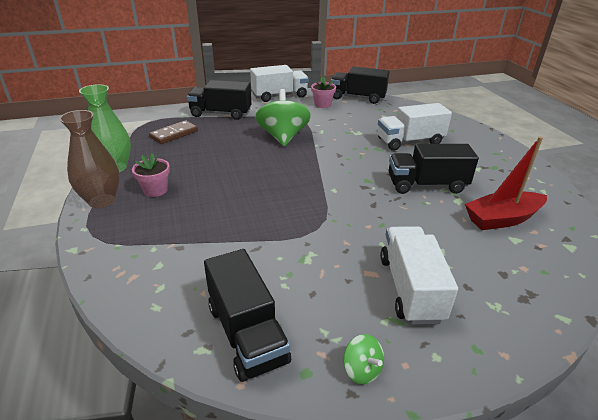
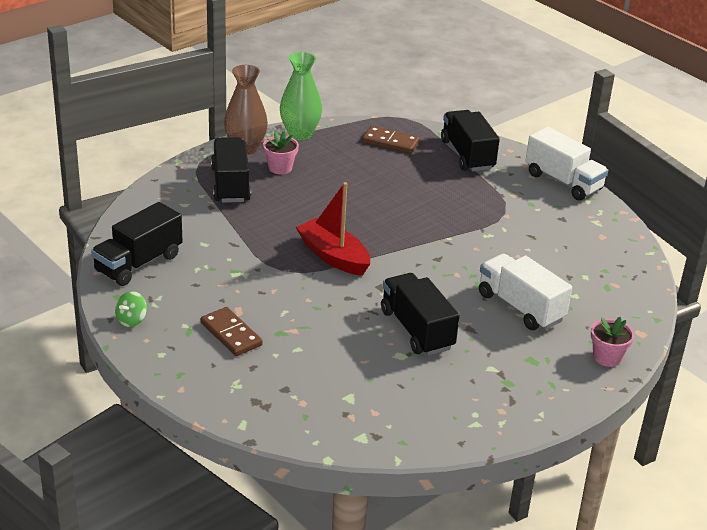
camera: 65 degrees right, 0 degrees up
(283, 137) = (446, 211): green spinning top -> none
(322, 104) = (570, 220): pink flower pot -> pink flower pot (607, 357)
(358, 98) = (626, 245): black truck -> black truck (230, 185)
(410, 288) = (231, 334): white truck -> brown domino
(502, 219) = (383, 388): red boat -> red boat (333, 256)

